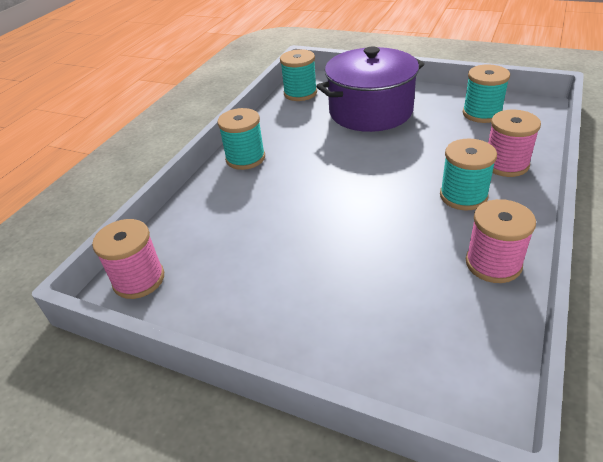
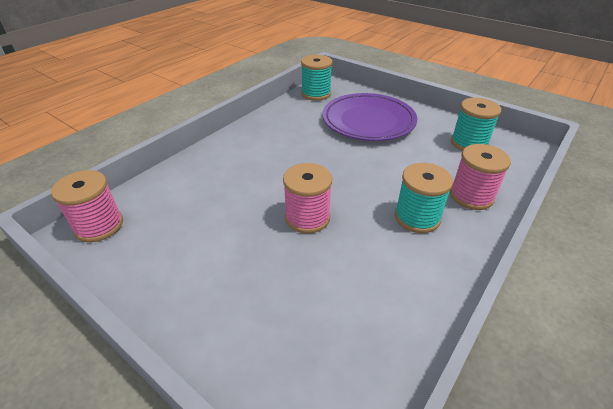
camera: 10 degrees right, 0 degrees up
(245, 158) = (242, 140): turquoise spool -> none
(370, 111) = (368, 121): purple pot -> purple plate
(493, 264) = (416, 292): pink spool -> pink spool (307, 218)

